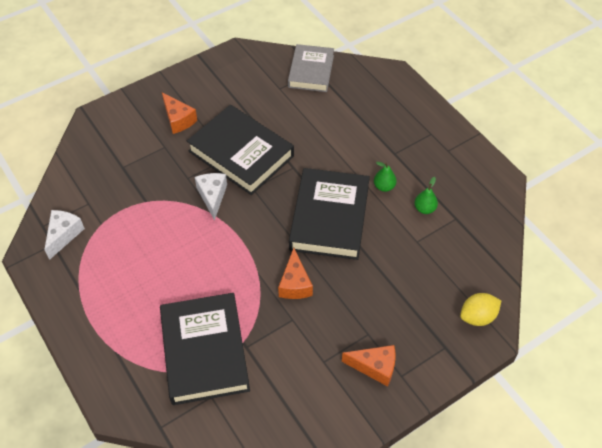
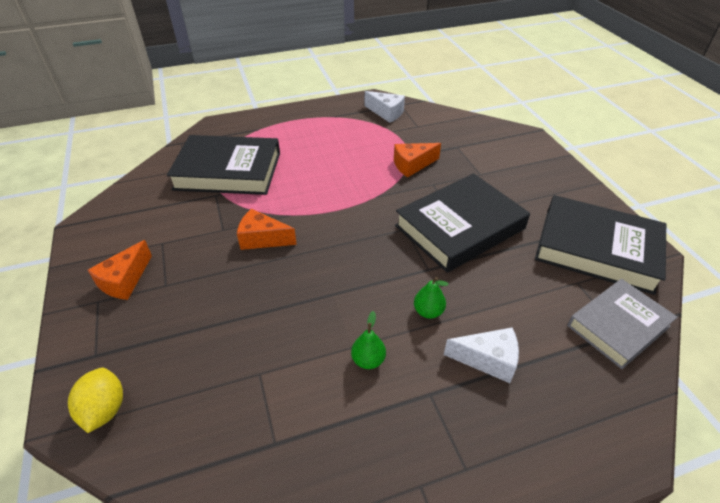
camera: 105 degrees right, 10 degrees down
(178, 119) = (520, 187): orange cheese -> orange cheese (412, 165)
(212, 196) = (402, 197): white cheese -> white cheese (488, 360)
(311, 71) = (618, 326): grey book -> grey book turned 60 degrees counterclockwise
(329, 217) = (337, 287): black book -> black book (597, 249)
(424, 209) = (310, 402): green pear -> green pear (428, 311)

